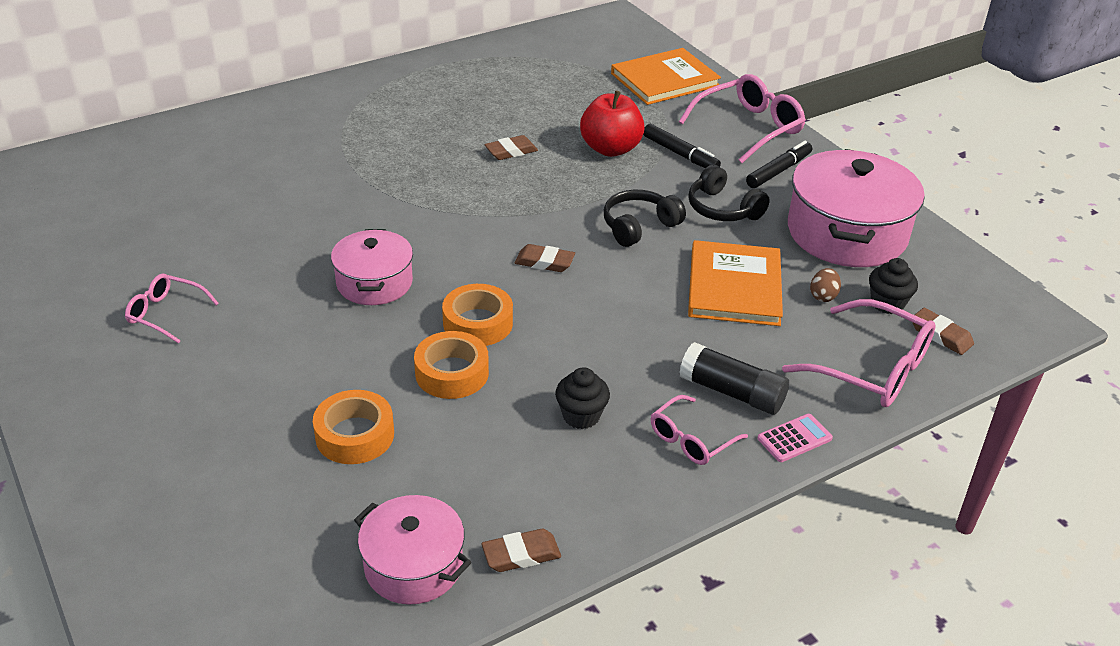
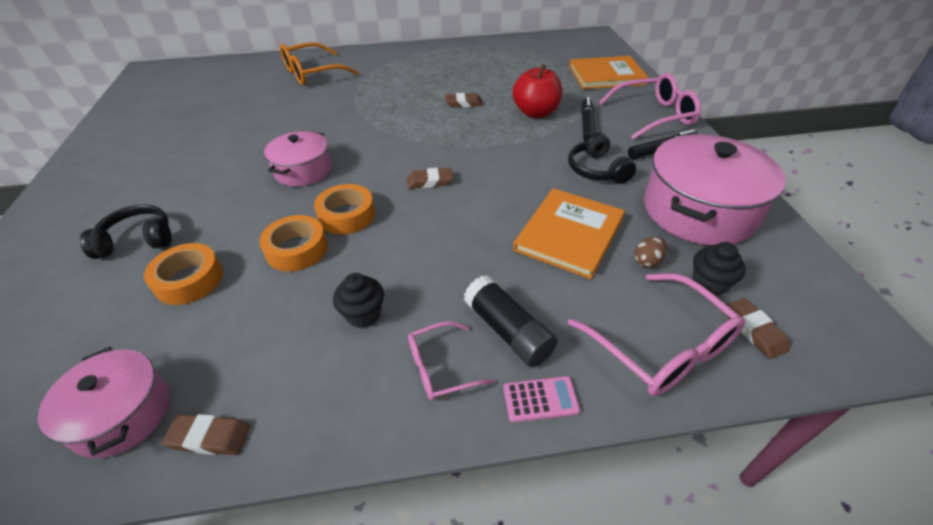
camera: 25 degrees right, 5 degrees up
(166, 313) = (163, 163): pink glasses -> none
(256, 141) = (312, 73): none -> orange glasses
(544, 262) = (430, 181): brown eraser -> brown eraser turned 45 degrees counterclockwise
(639, 226) = (520, 170): black headphones -> black headphones (137, 240)
(680, 154) = (587, 125): black marker -> black marker turned 150 degrees counterclockwise

